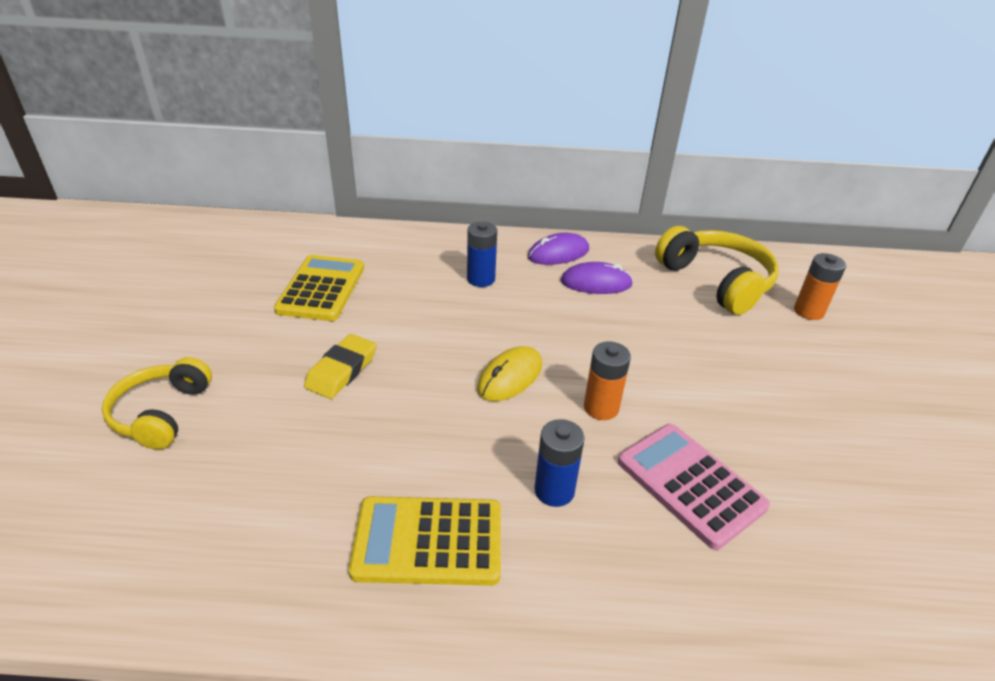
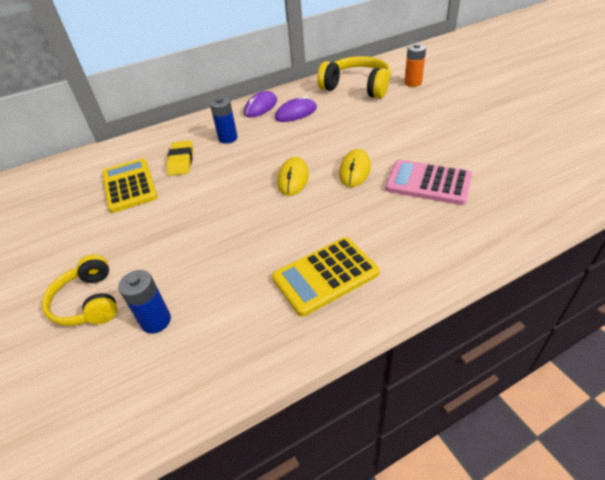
camera: 25 degrees left, 5 degrees up
(342, 370) = (189, 221): yellow eraser -> yellow eraser (181, 161)
(554, 490) = (367, 219): blue battery -> blue battery (156, 321)
(601, 407) = (354, 170): orange battery -> yellow mouse

